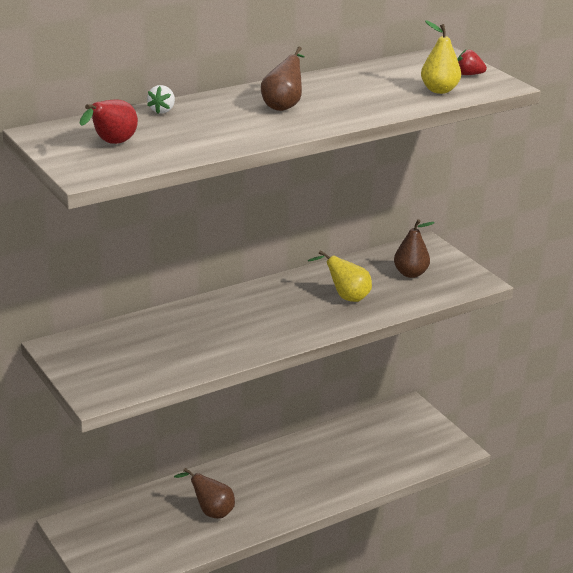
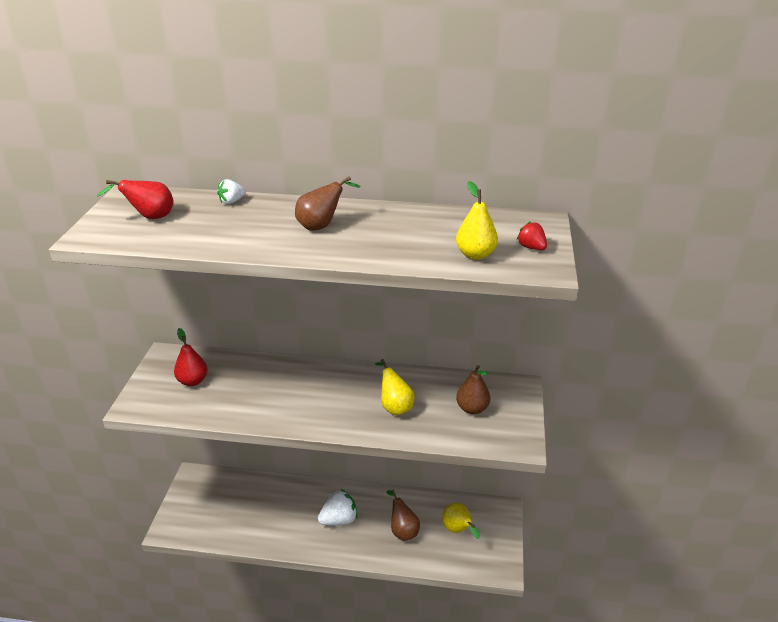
camera: 40 degrees right, 5 degrees up
(125, 354) = (193, 381): none -> red pear
(211, 512) = (278, 517): brown pear -> brown pear (402, 530)
(274, 484) = (339, 520): none -> white strawberry
(391, 440) = (458, 530): none -> yellow pear

